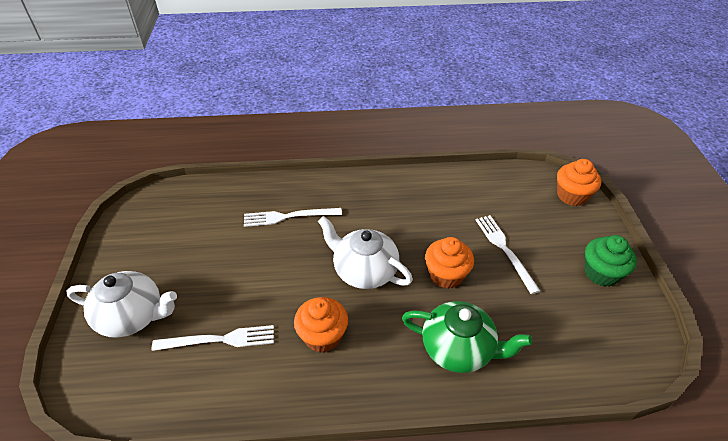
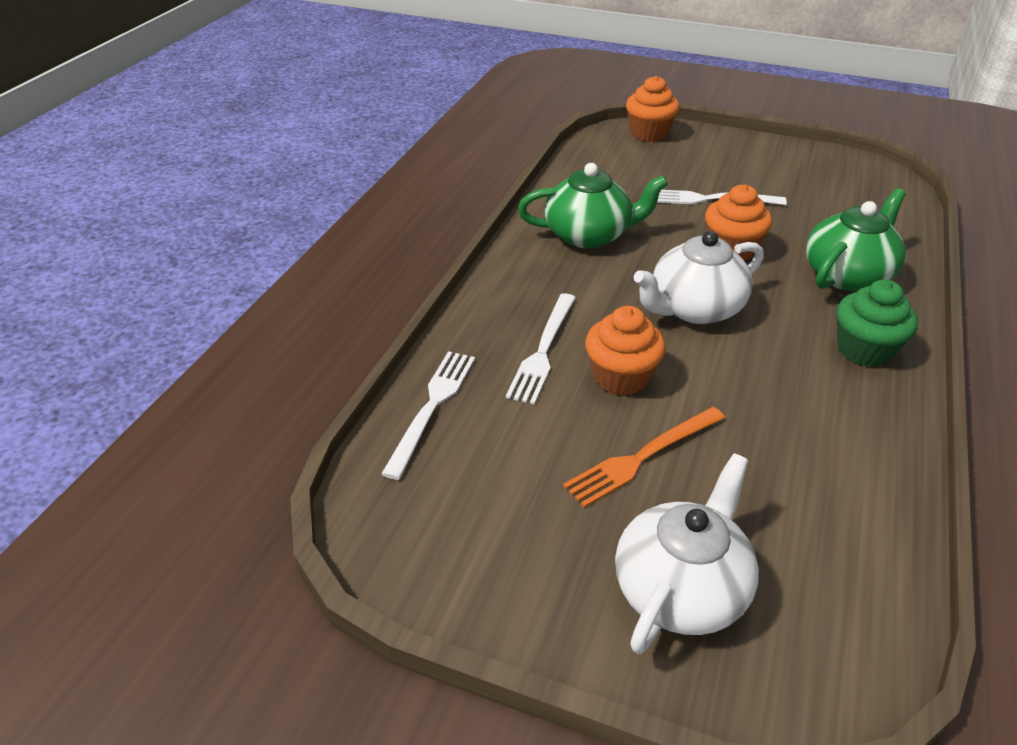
camera: 65 degrees left, 5 degrees down
(219, 279) = (642, 457): none -> orange fork
(219, 340) = (771, 481): white fork -> white fork (432, 407)
(322, 336) = (797, 374): orange cupcake -> orange cupcake (621, 377)
(413, 202) = (589, 235): none -> green teapot
(601, 273) = (772, 158): green cupcake -> green cupcake (864, 350)

